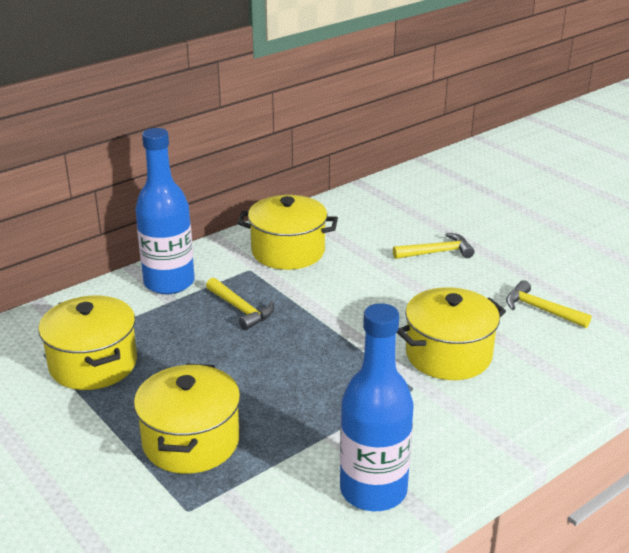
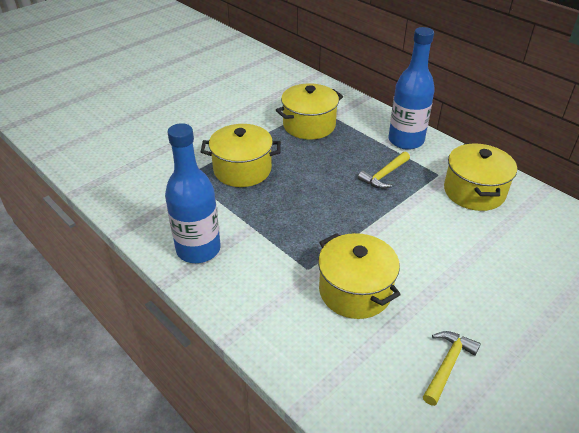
camera: 85 degrees right, 10 degrees up
(437, 252) = (520, 286): yellow hammer -> none

